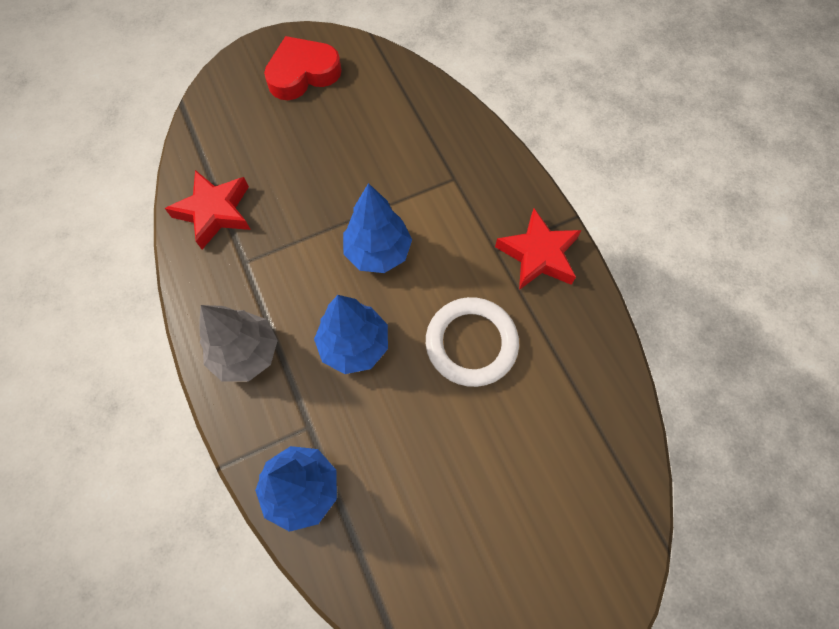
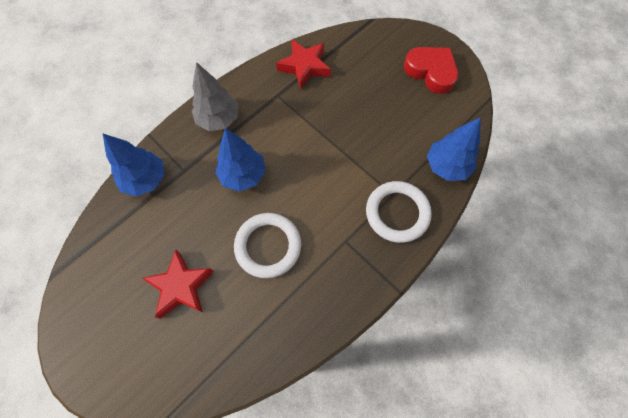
camera: 70 degrees right, 0 degrees up
(378, 252) = (314, 166): blue tree -> blue tree (447, 166)
(480, 183) = (397, 213): none -> white ring
(538, 255) = (354, 272): red star -> red star (181, 286)

